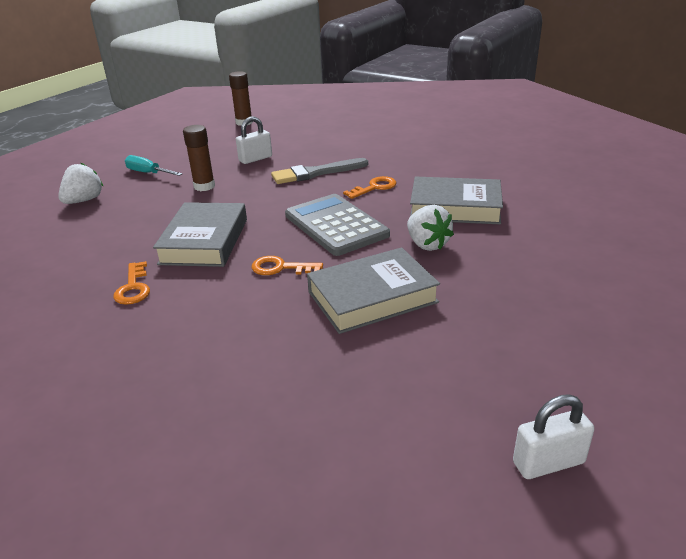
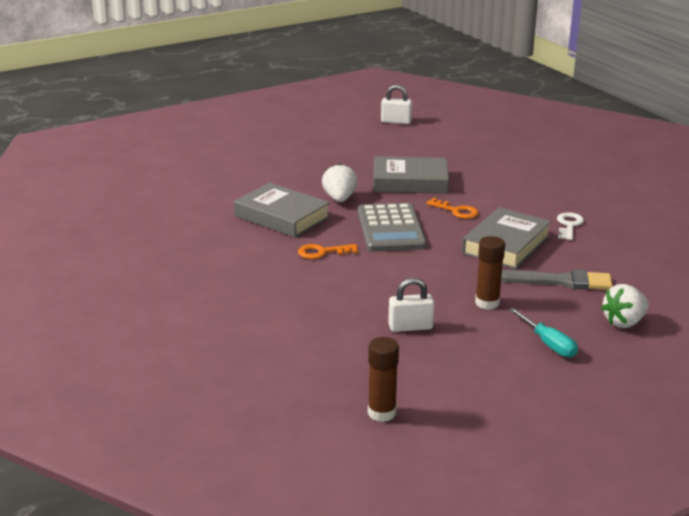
camera: 155 degrees left, 5 degrees down
(133, 288) = (569, 225): orange key -> white key
(316, 173) = (360, 285): grey brush -> grey brush (560, 281)

